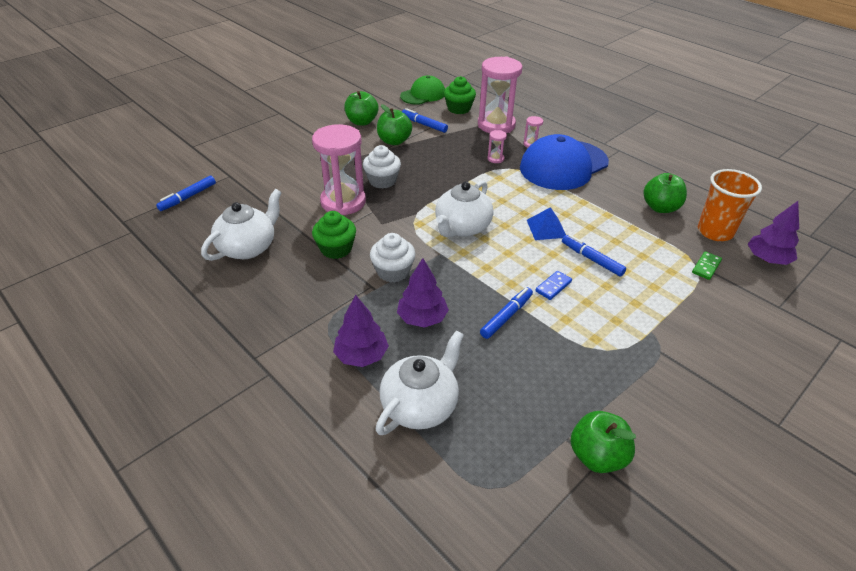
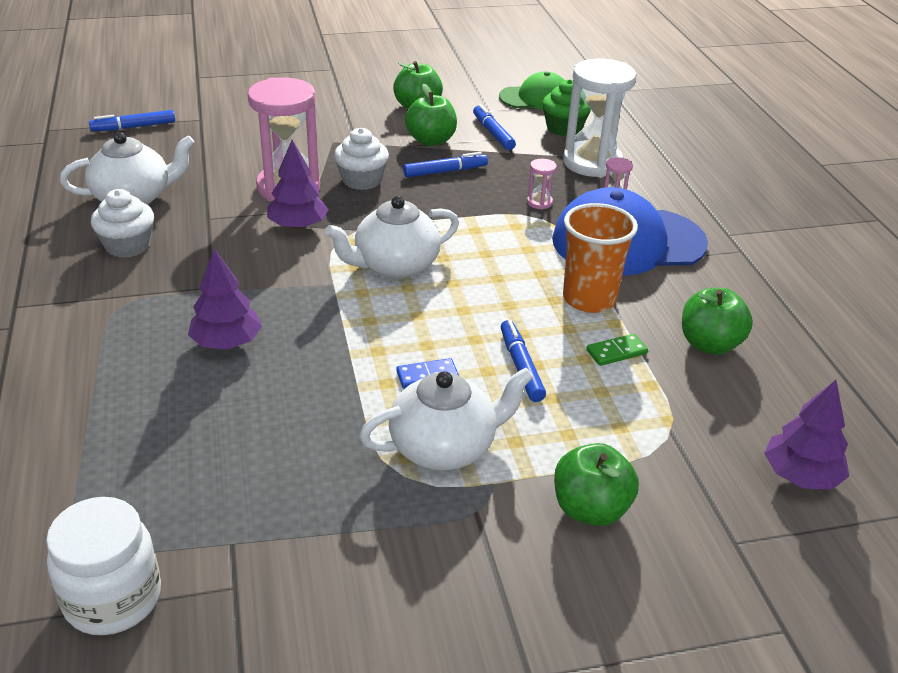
camera: 30 degrees right, 5 degrees down
(336, 249) = (221, 233): green cupcake -> none
(361, 355) = (117, 351): purple tree -> purple tree (298, 226)
(393, 271) = (254, 281): white cupcake -> white cupcake (128, 245)
(420, 405) = (116, 428): white teapot -> white teapot (445, 447)
(496, 125) = (592, 163): pink hourglass -> white hourglass
(506, 316) = (326, 383): blue marker -> blue marker (445, 172)
(544, 510) = (113, 598): none -> white jar
(546, 228) = (505, 307): blue pyramid -> none
(597, 456) = (242, 580): green apple -> green apple (590, 509)
(706, 267) = (682, 444): green domino -> green domino (616, 352)
(715, 232) = (758, 407): orange cup -> orange cup (589, 299)

